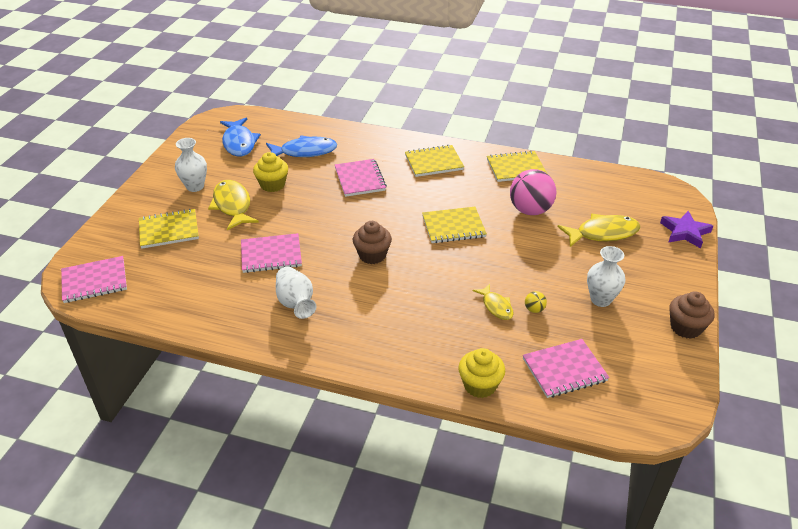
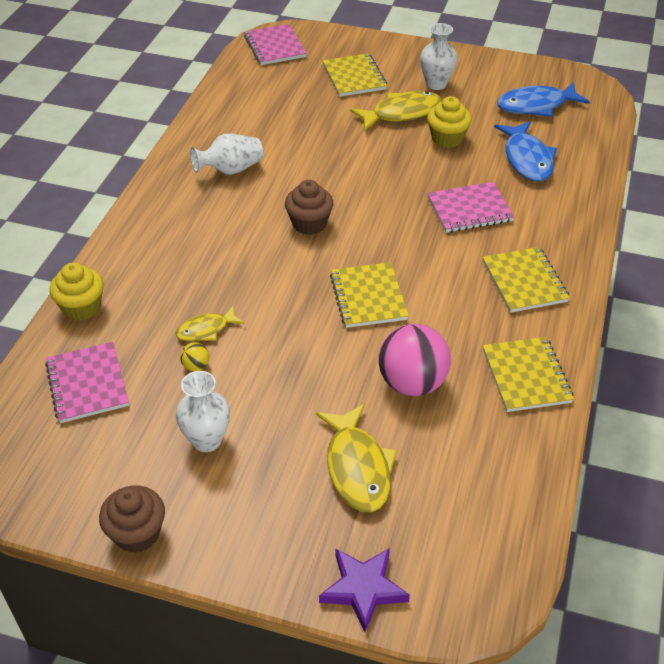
camera: 90 degrees right, 5 degrees up
(271, 255) = (311, 147): pink notebook -> none

